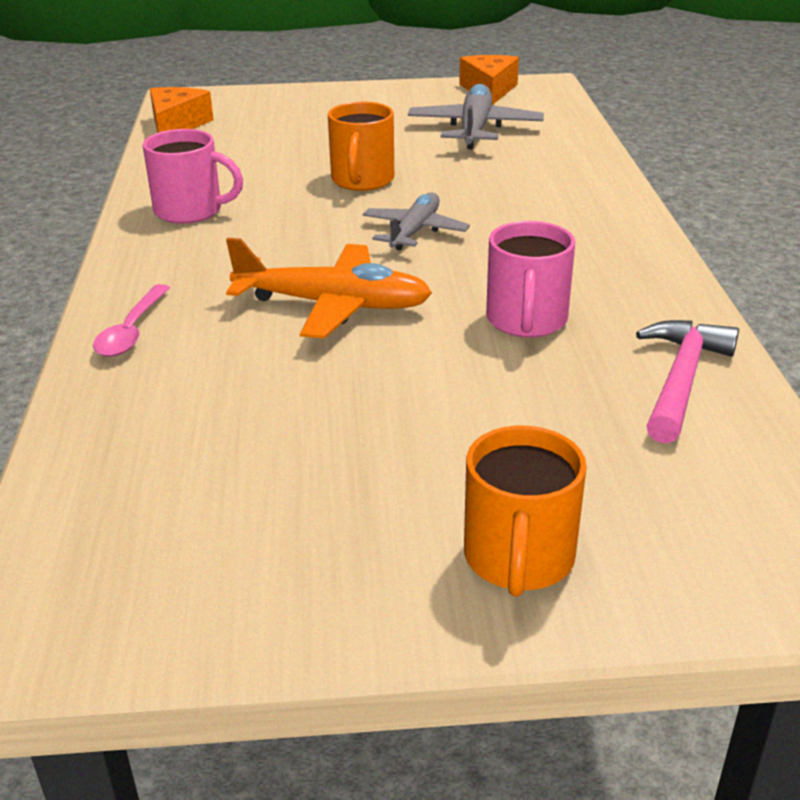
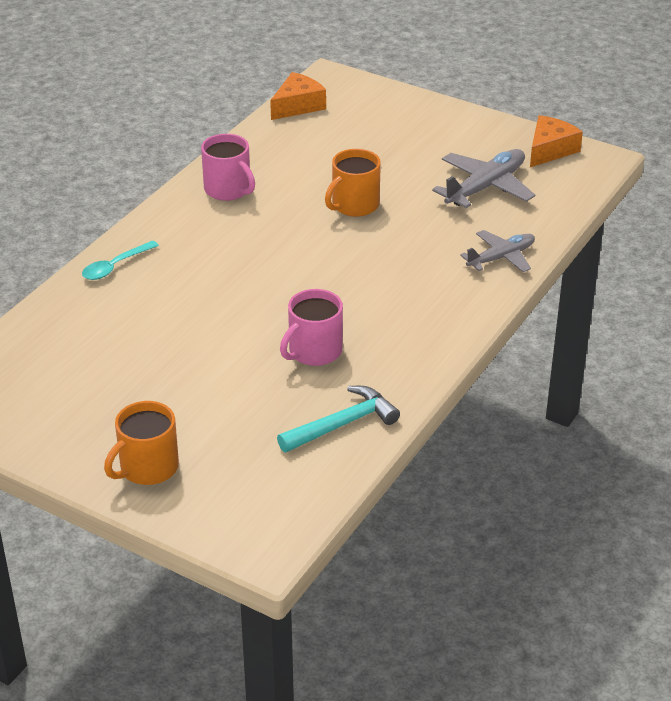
camera: 35 degrees right, 5 degrees up
(132, 331) = (115, 266): pink spoon -> turquoise spoon
(334, 305) = (228, 295): orange plane -> none
(415, 231) = (334, 261): grey plane -> grey plane (501, 257)
(681, 379) = (342, 424): pink hammer -> turquoise hammer

